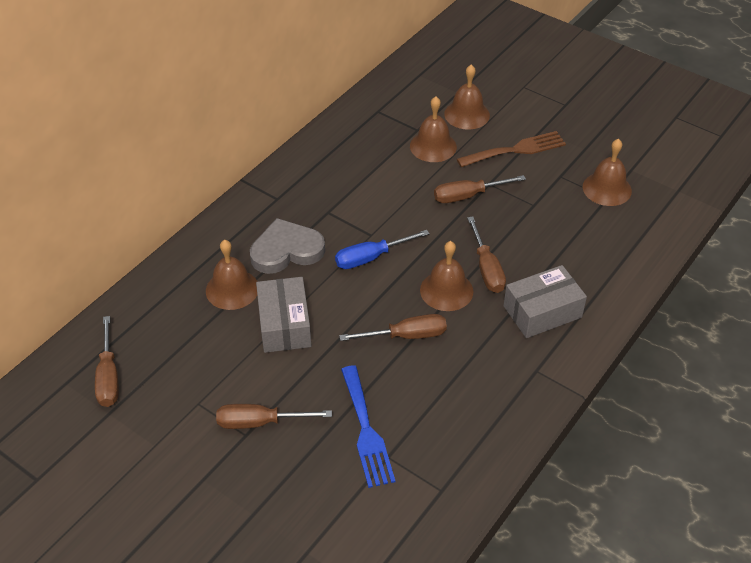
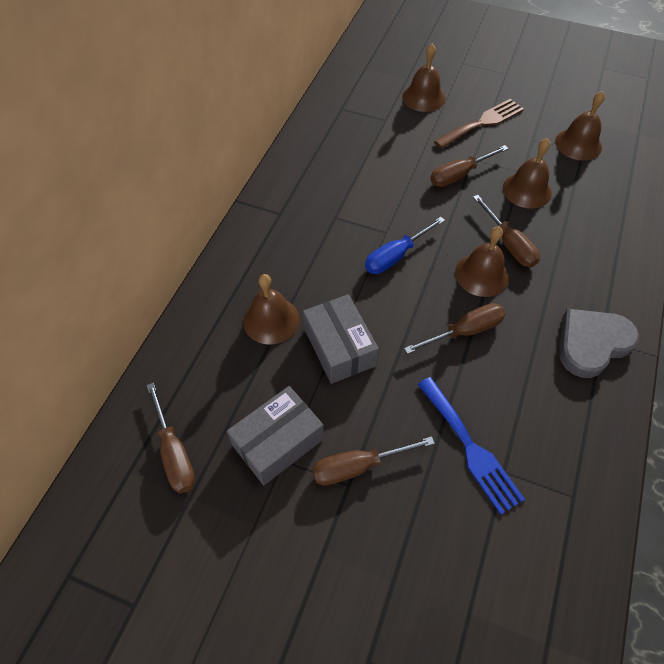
camera: 15 degrees left, 10 degrees up
(286, 250) = (310, 266): grey heart -> grey heart (591, 343)
(433, 146) = (406, 133): brown bell -> brown bell (527, 190)
(542, 311) = (579, 277): grey box -> grey box (278, 442)

